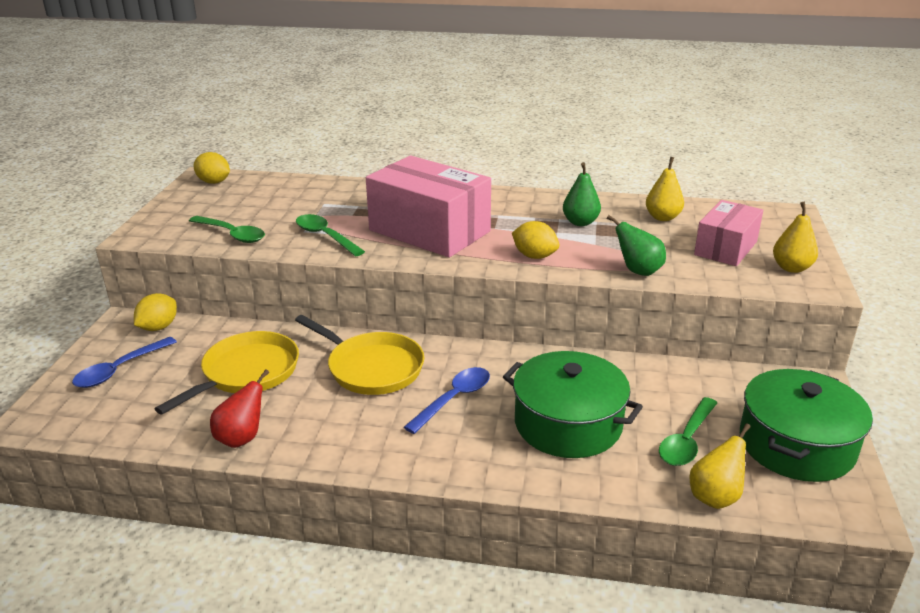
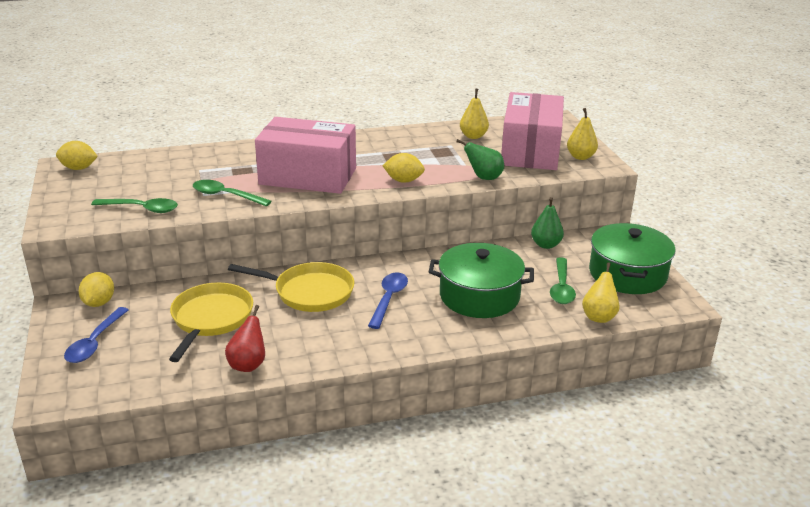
camera: 25 degrees left, 0 degrees up
(580, 222) = (417, 150): green pear -> green pear (546, 245)
(725, 248) = (530, 151): pink box -> pink box, size x1.68

